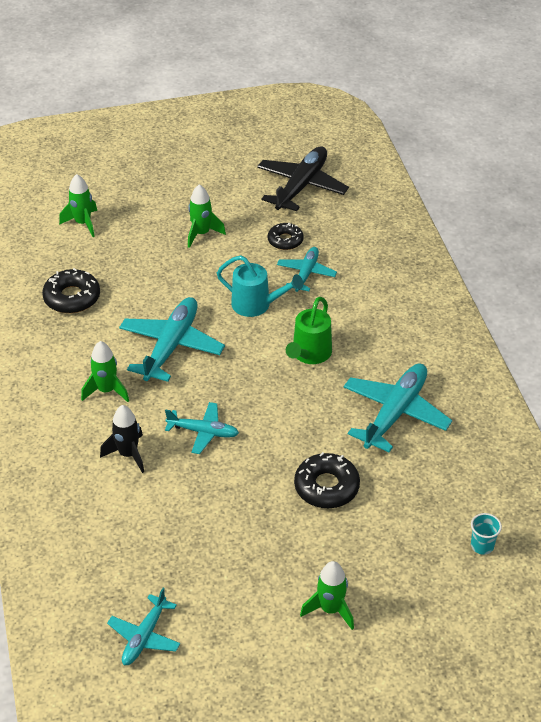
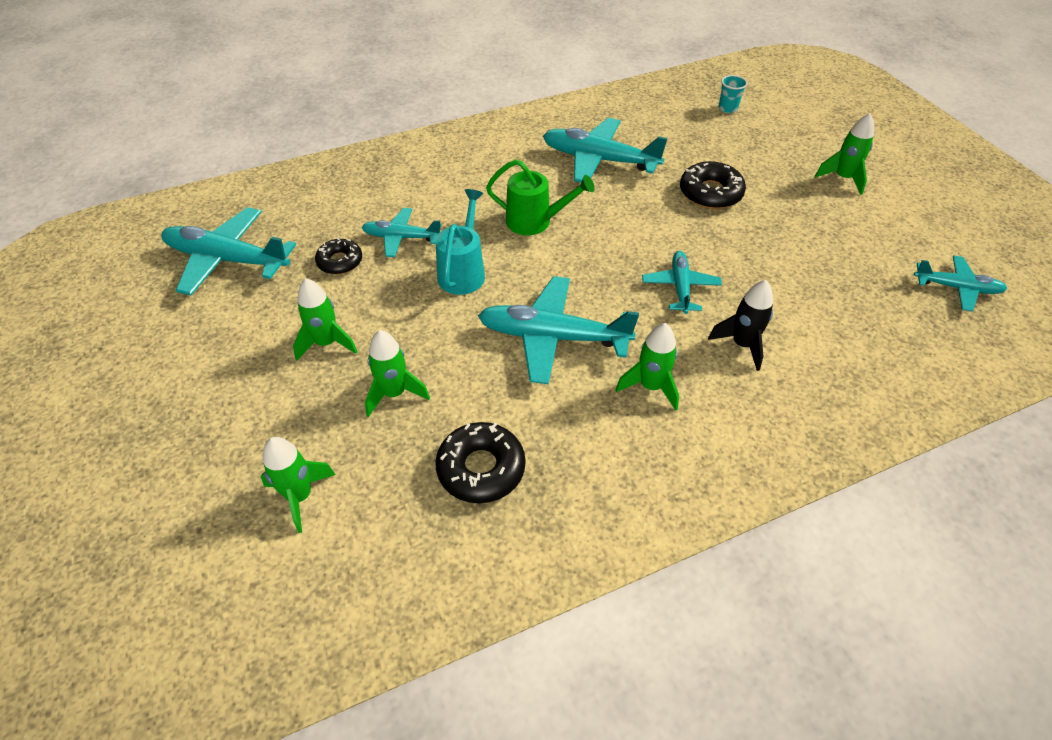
camera: 100 degrees left, 5 degrees up
(146, 263) = (394, 393): none -> green rocket
(301, 186) = (227, 260): black plane -> turquoise plane

